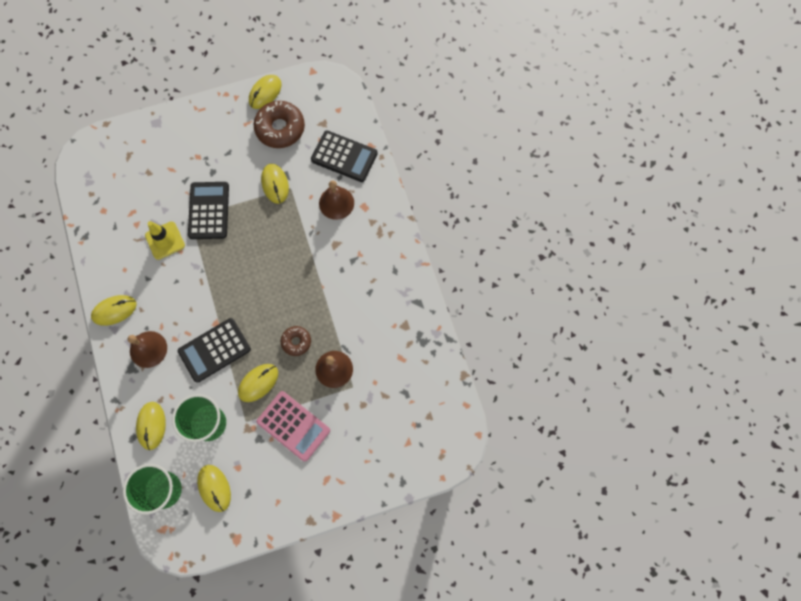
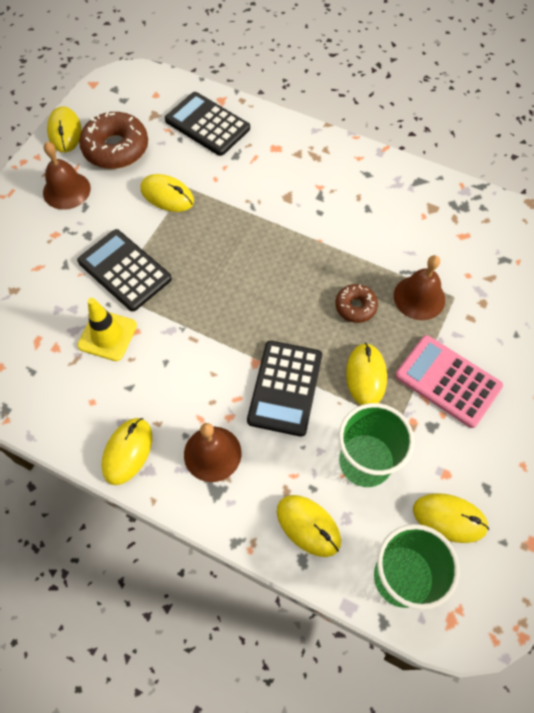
camera: 45 degrees left, 10 degrees down
(293, 426) = (447, 381): pink calculator -> pink calculator turned 135 degrees counterclockwise
(336, 203) = (246, 164): brown bell -> brown bell (66, 190)
(344, 156) = (207, 124): black calculator -> black calculator turned 120 degrees counterclockwise

